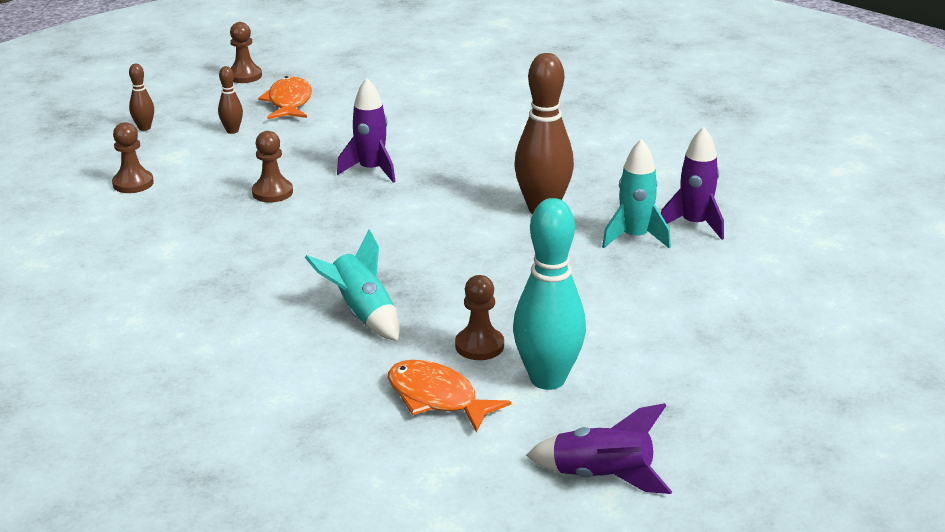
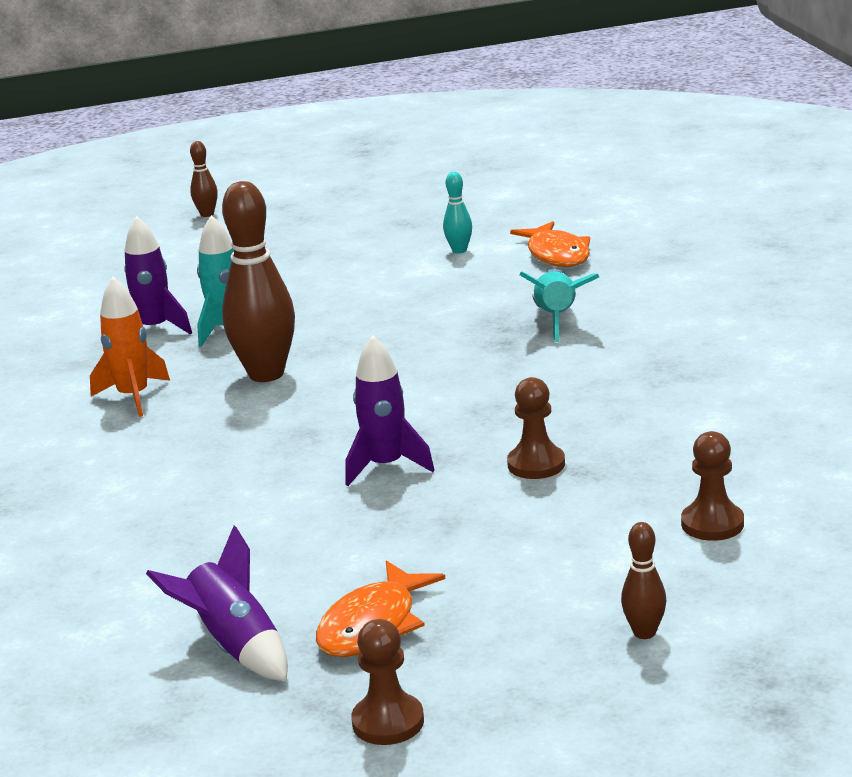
camera: 145 degrees left, 5 degrees down
(232, 131) = (510, 586): brown bowling pin -> brown bowling pin (207, 214)
(479, 346) = (483, 278): brown pawn -> none
(547, 379) = (459, 250): turquoise bowling pin -> turquoise bowling pin, size x0.47
(601, 476) = (495, 202): purple rocket -> purple rocket (235, 645)
(611, 173) = (133, 397): none -> orange rocket

